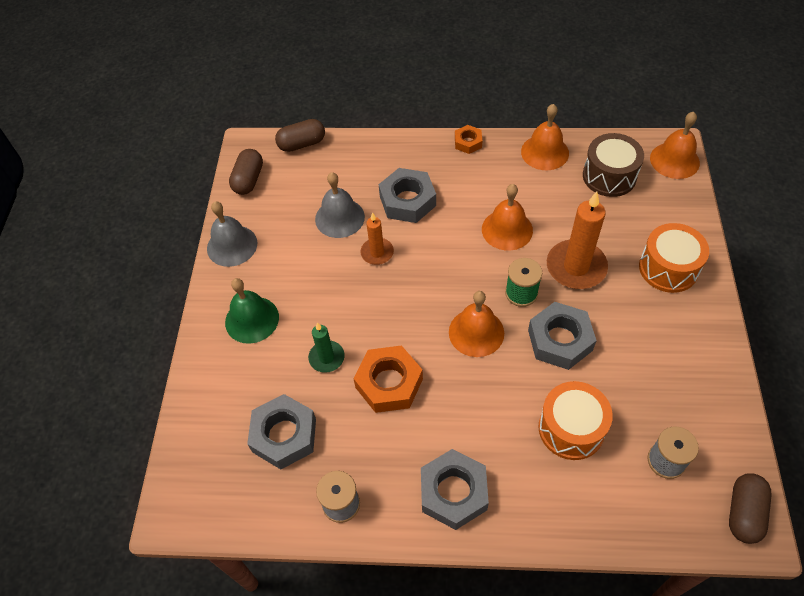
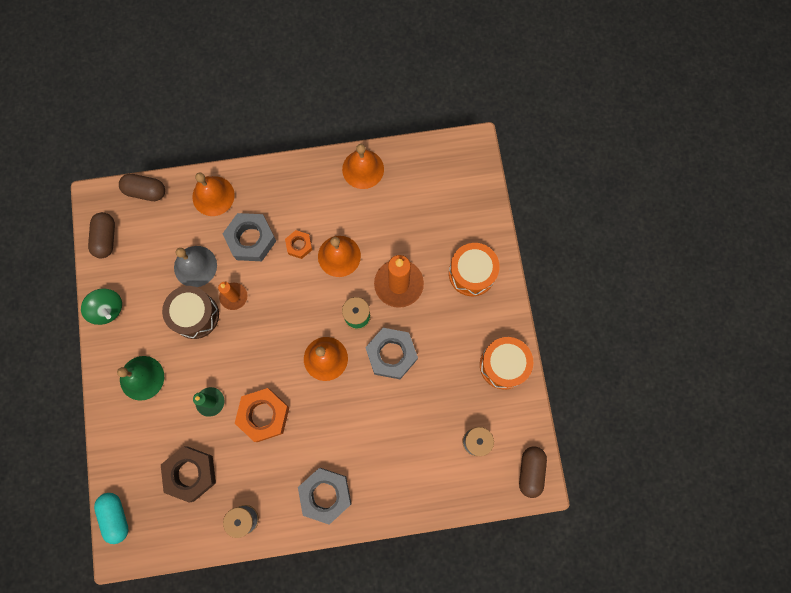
camera: 15 degrees left, 20 degrees up
(178, 470) = (116, 517): none -> turquoise capsule
(232, 245) = (107, 309): grey bell -> green spinning top
(284, 435) = (190, 473): grey nut -> brown nut
(302, 144) = (145, 191): brown capsule -> brown capsule turned 45 degrees clockwise
(468, 142) = (295, 168): orange nut -> orange nut (299, 245)
(571, 428) = (406, 428): orange drum -> orange drum (503, 365)
(609, 176) = (419, 187): brown drum -> brown drum (195, 315)
(674, 160) = (473, 162): orange bell -> orange bell (213, 196)

